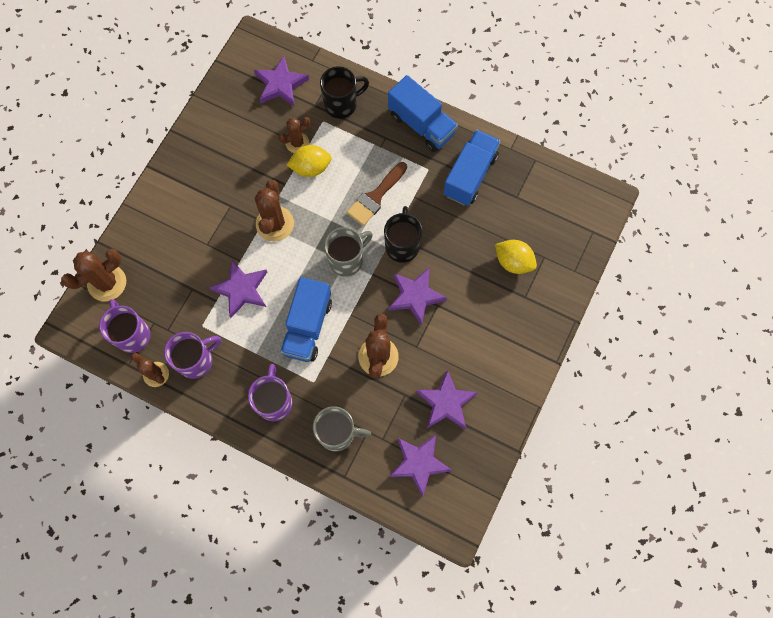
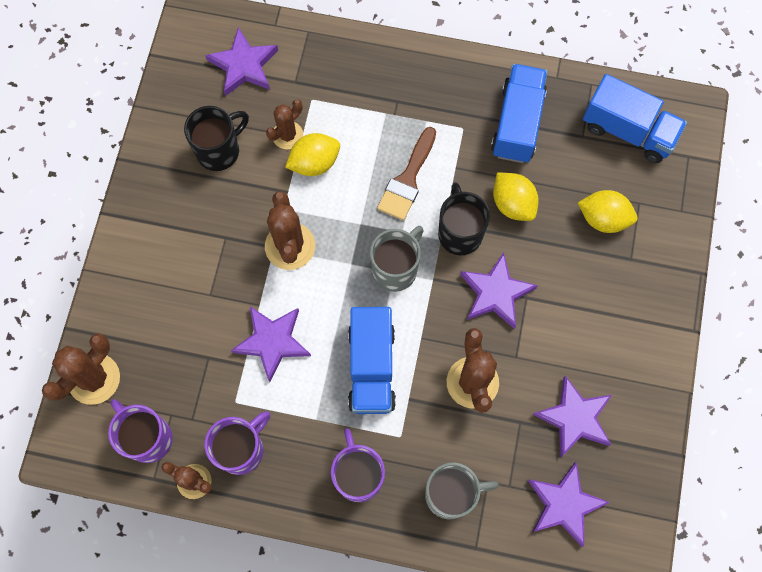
camera: 15 degrees left, 0 degrees up
(342, 104) = (329, 72): black mug -> black mug (219, 150)
(421, 124) = (437, 74): blue truck -> blue truck (628, 131)
(448, 234) = (513, 204): none -> yellow lemon

